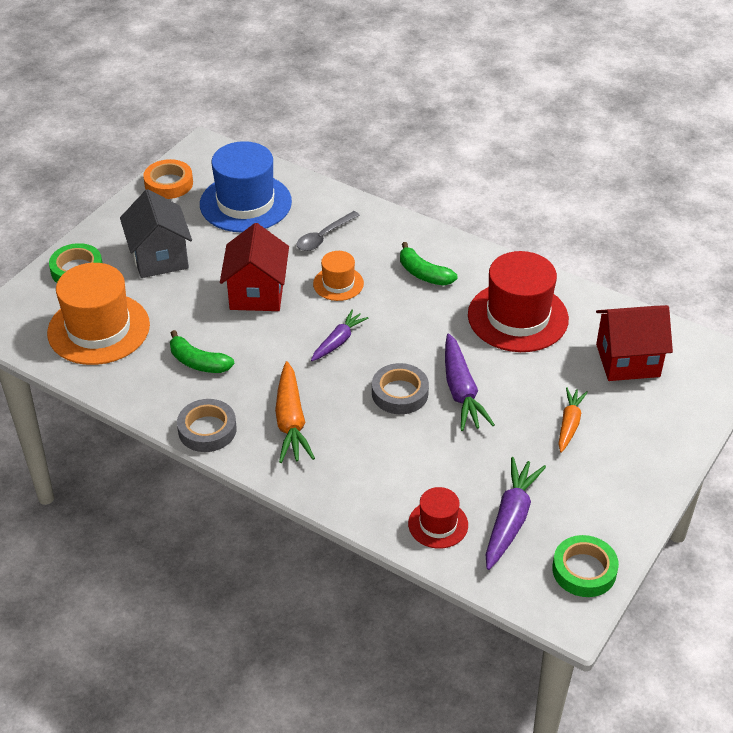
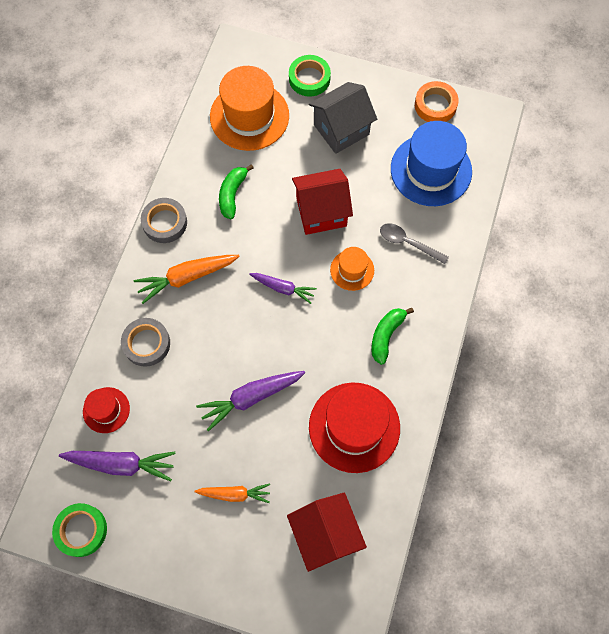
camera: 75 degrees right, 25 degrees up
(400, 393) = (236, 350): grey tape -> grey tape (146, 343)

